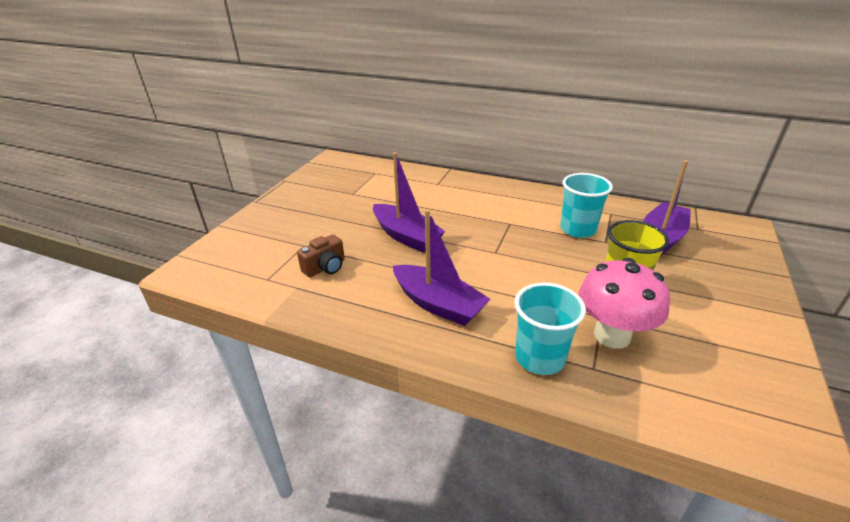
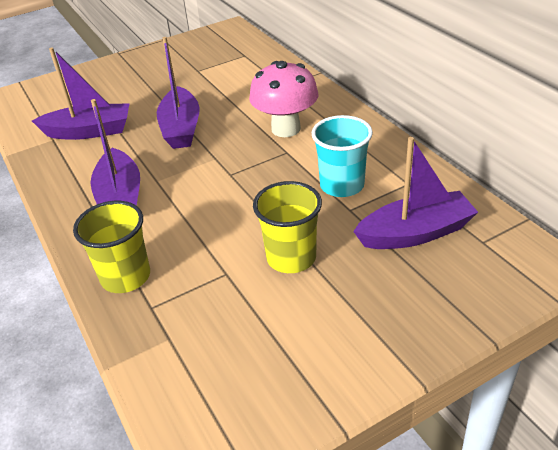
camera: 40 degrees right, 5 degrees up
(325, 267) = (89, 131): brown camera -> purple boat
(540, 358) = (125, 277): turquoise cup -> yellow cup
(612, 335) = (207, 292): pink mushroom -> pink mushroom (286, 129)

